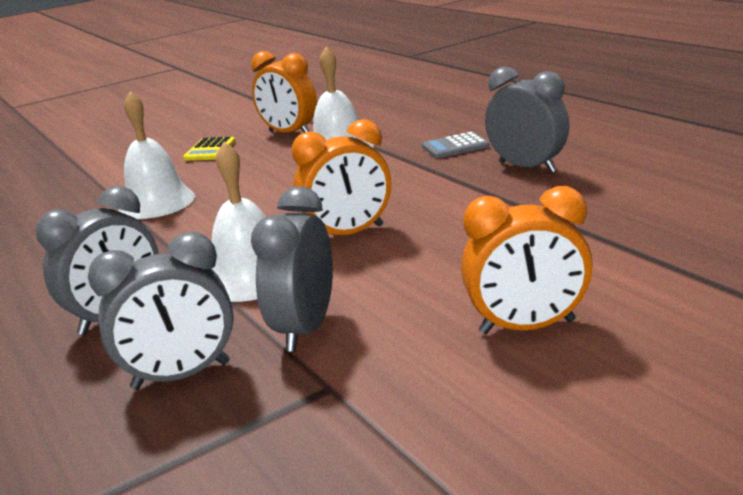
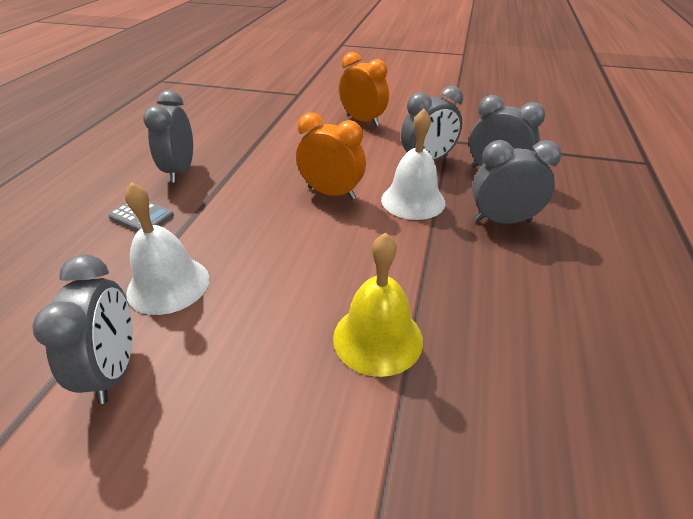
camera: 135 degrees left, 15 degrees up
(157, 202) = (377, 338): white bell -> yellow bell
(210, 150) = (207, 423): yellow calculator -> none
(289, 133) = (115, 370): orange clock -> grey clock

